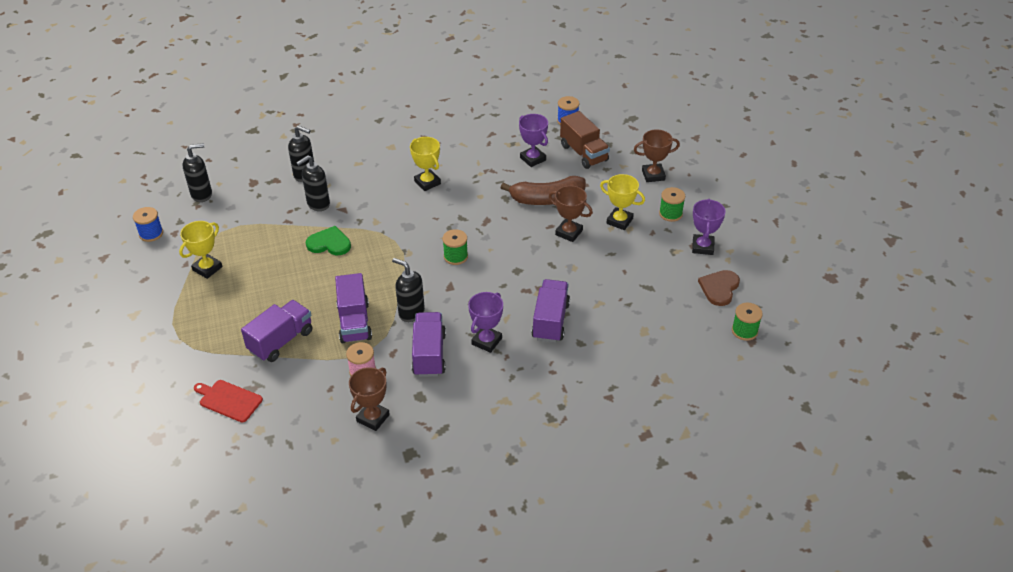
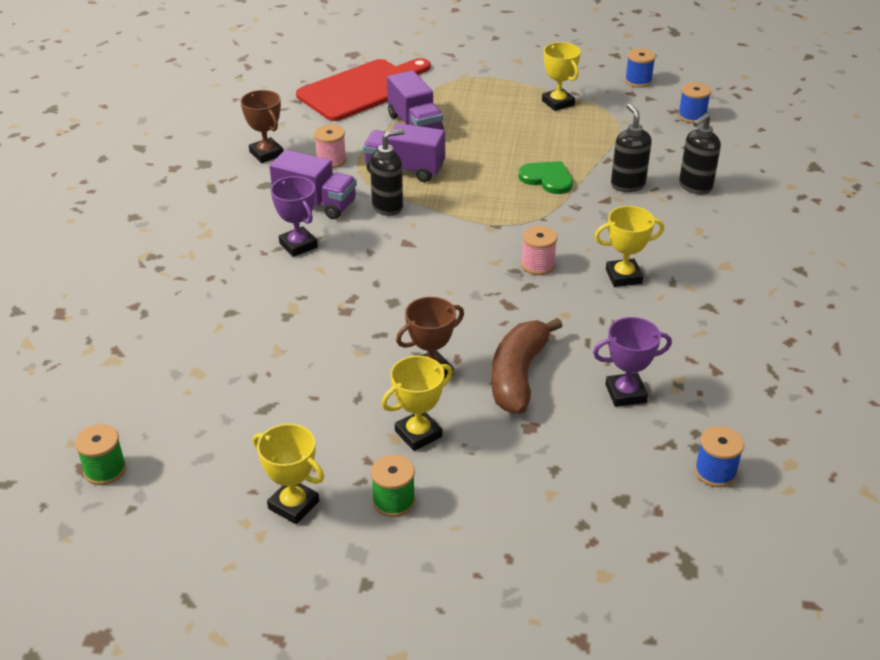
camera: 115 degrees right, 5 degrees down
(202, 194) = (692, 116): black soap dispenser -> blue spool
(228, 400) = (363, 89): red cutting board -> red cutting board, size x2.02
(329, 243) = (547, 179): green heart -> green heart turned 90 degrees counterclockwise
(437, 220) = (537, 265): none -> pink spool
(455, 256) = (456, 261): green spool -> none
(550, 321) = (285, 301): purple truck -> none
(584, 153) = (611, 458): brown truck -> none
(653, 175) = (503, 523): brown trophy -> none
(702, 247) = (293, 505): purple trophy -> yellow trophy
(719, 288) = (199, 482): brown heart -> none

